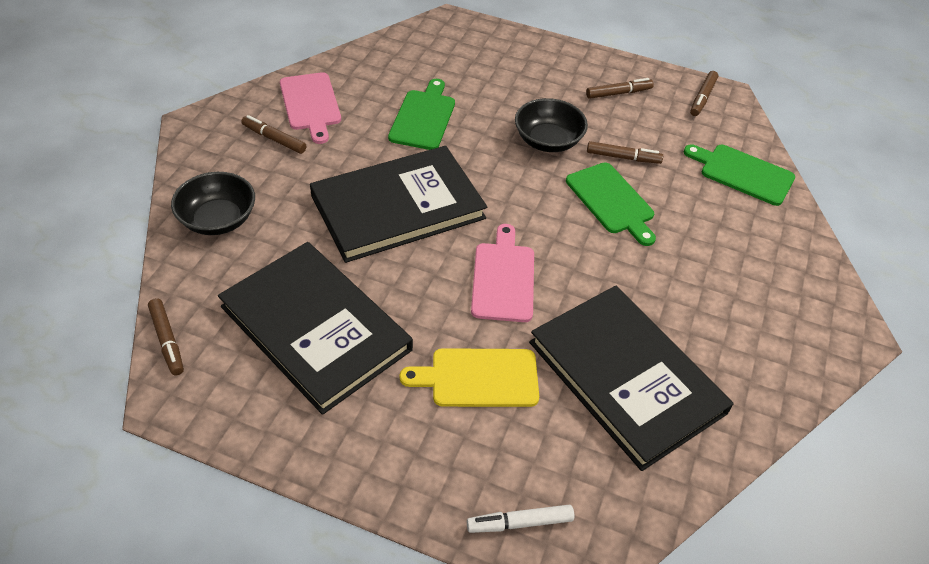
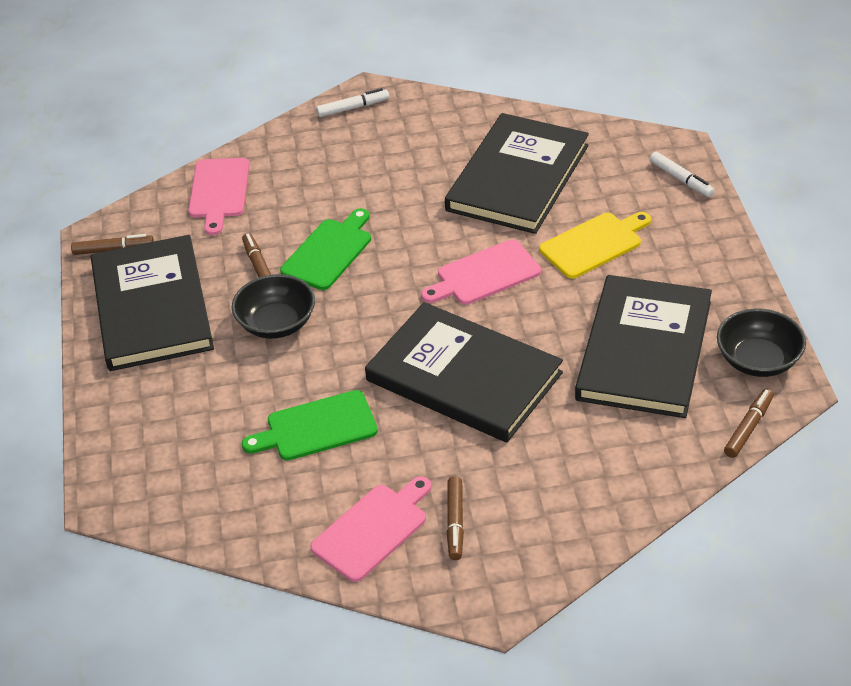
camera: 115 degrees left, 5 degrees down
(218, 219) = (600, 488): black bowl -> black bowl (758, 360)
(478, 378) = (594, 244): yellow cutting board -> yellow cutting board turned 90 degrees counterclockwise
(618, 93) = (152, 307): brown marker -> black book
(742, 173) = (218, 192): green cutting board -> pink cutting board
(830, 311) = (353, 108): none -> white marker

